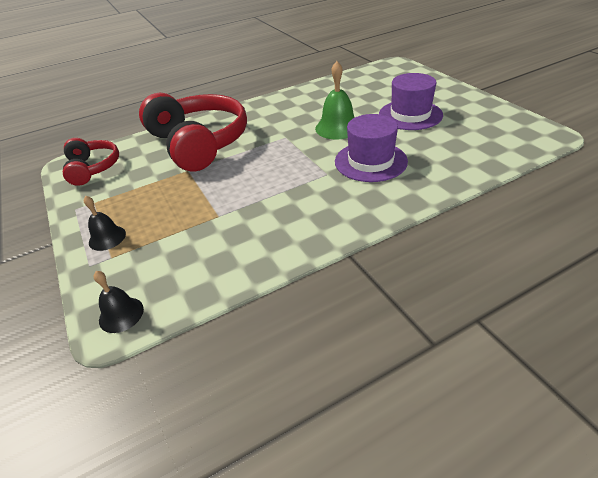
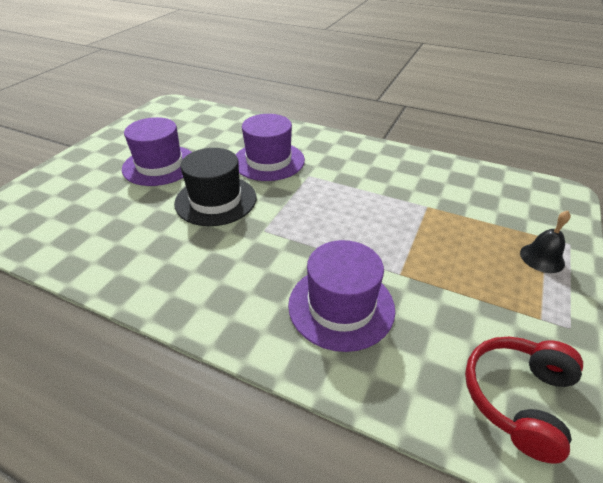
camera: 130 degrees left, 0 degrees up
(121, 314) = (554, 194): black bell -> none
(198, 143) = (341, 306): red headphones -> purple hat
(337, 127) = (216, 200): green bell -> black hat

